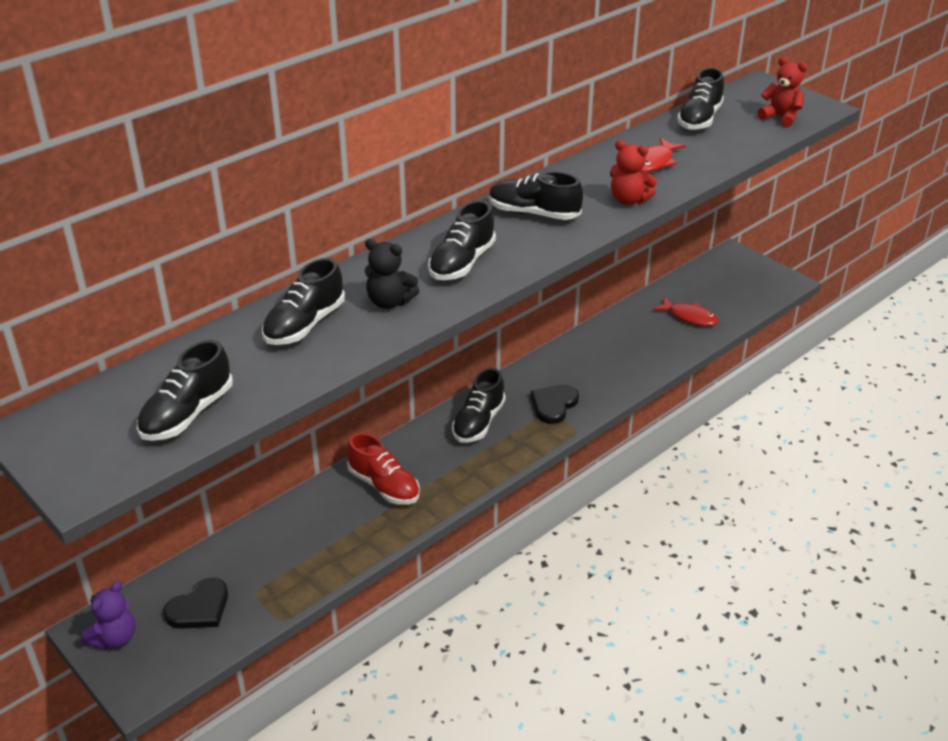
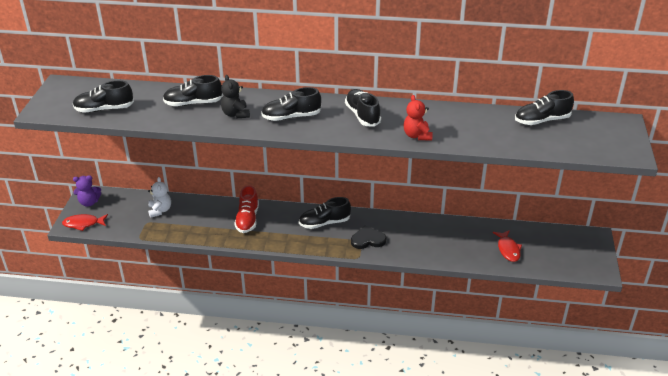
camera: 50 degrees right, 0 degrees up
(199, 608) = (124, 213): black heart -> none
(247, 564) = (160, 210): none -> white teddy bear
(654, 162) = (469, 126): red fish -> red fish (83, 224)
(780, 117) = (592, 145): red teddy bear -> none

